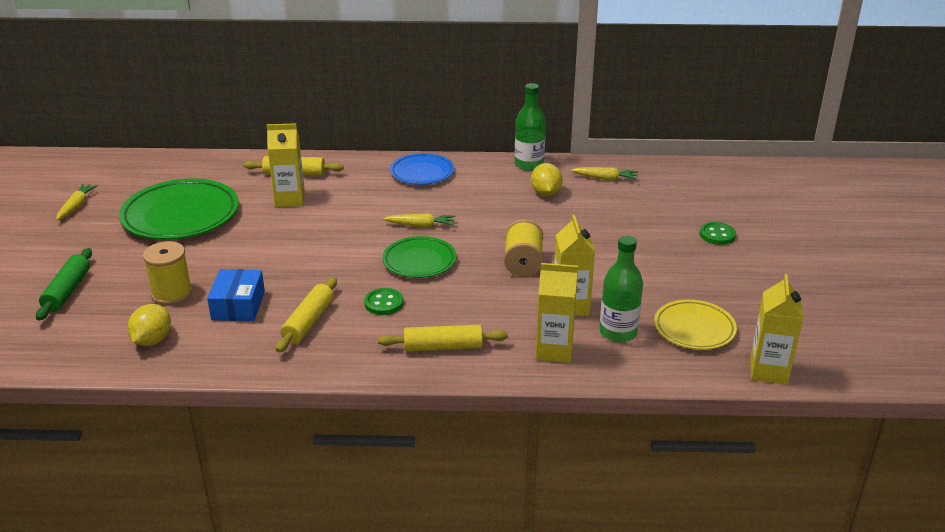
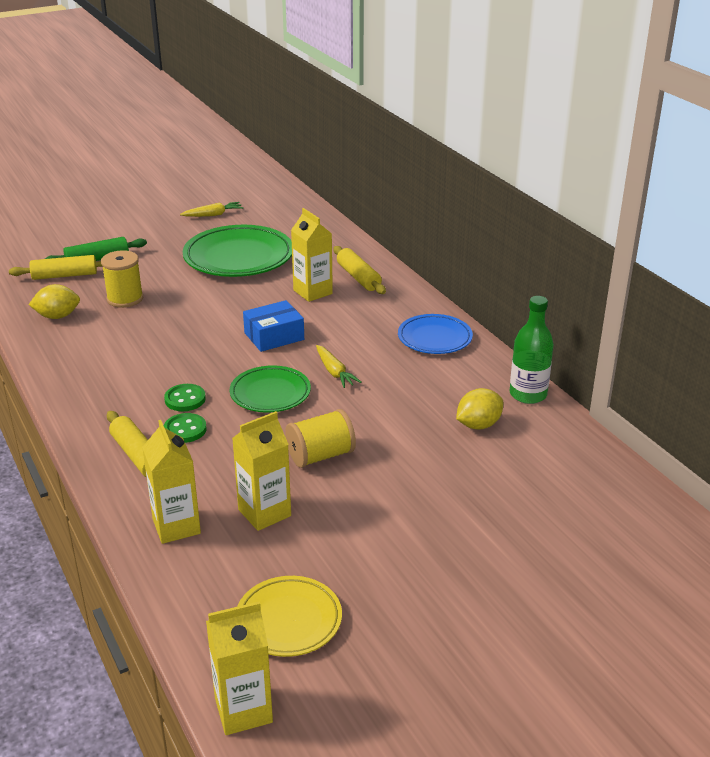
camera: 60 degrees right, 0 degrees up
(238, 305) = (129, 332): blue box -> blue box (274, 336)
(308, 322) = (128, 373): yellow rolling pin -> yellow rolling pin (65, 275)
(605, 178) = (559, 456): yellow carrot -> none
(618, 332) = (239, 562): green bottle -> none
(717, 235) = (520, 585): green button -> green button (185, 430)

